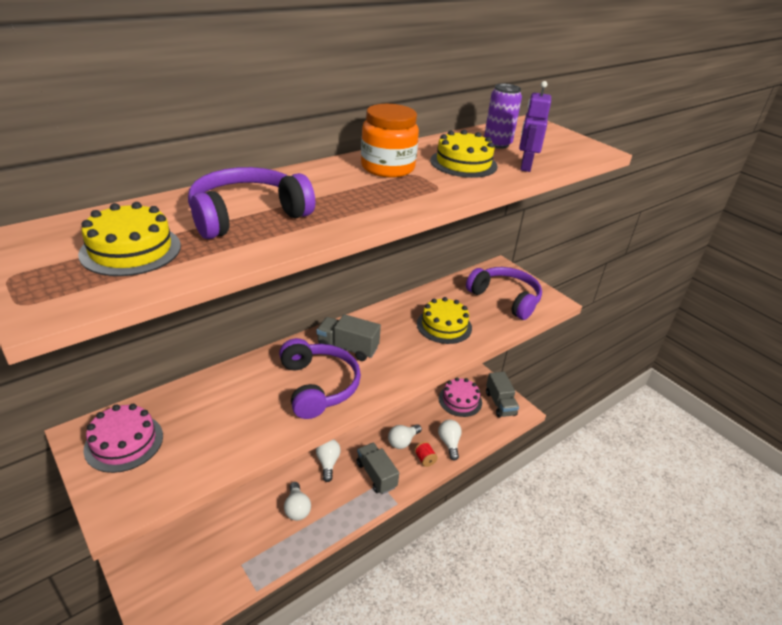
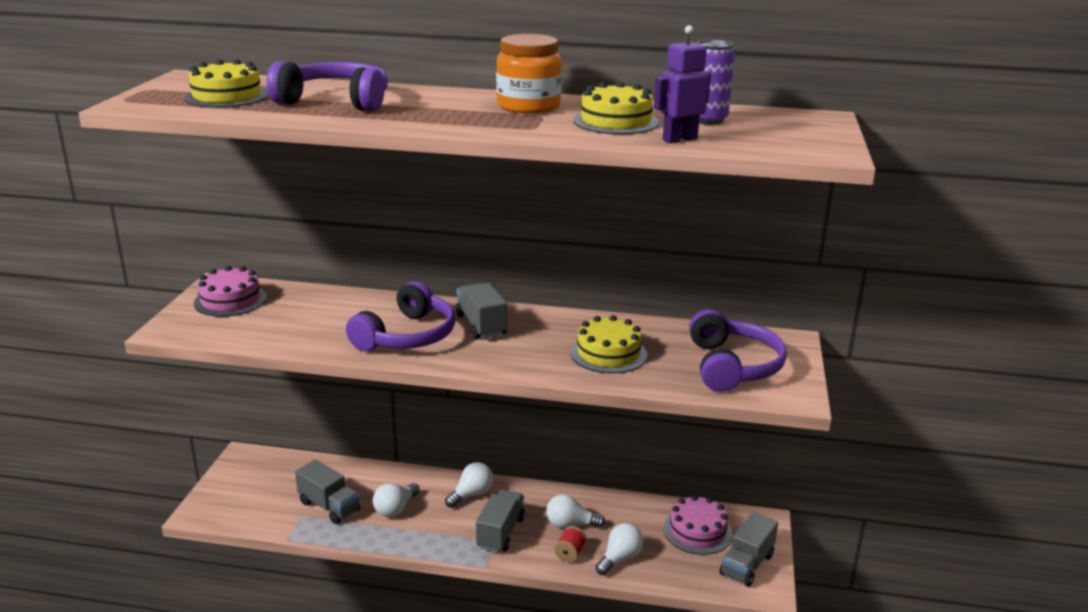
camera: 50 degrees right, 10 degrees down
(252, 542) = (329, 506): none -> grey truck

